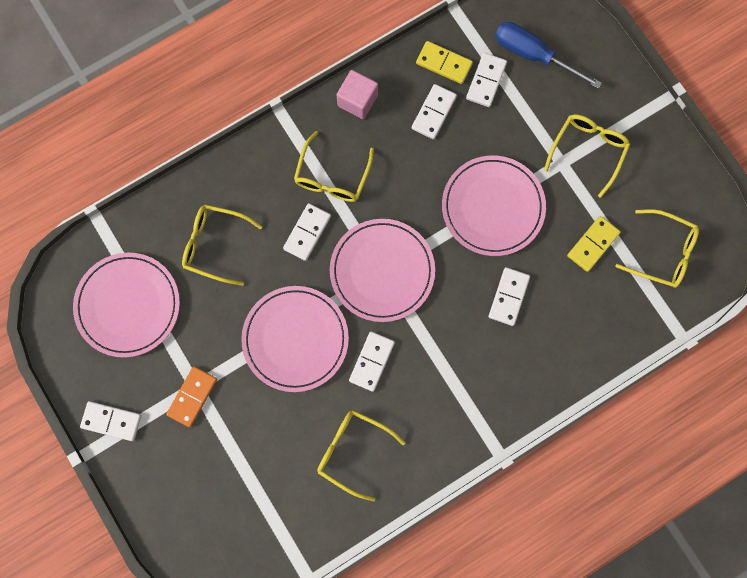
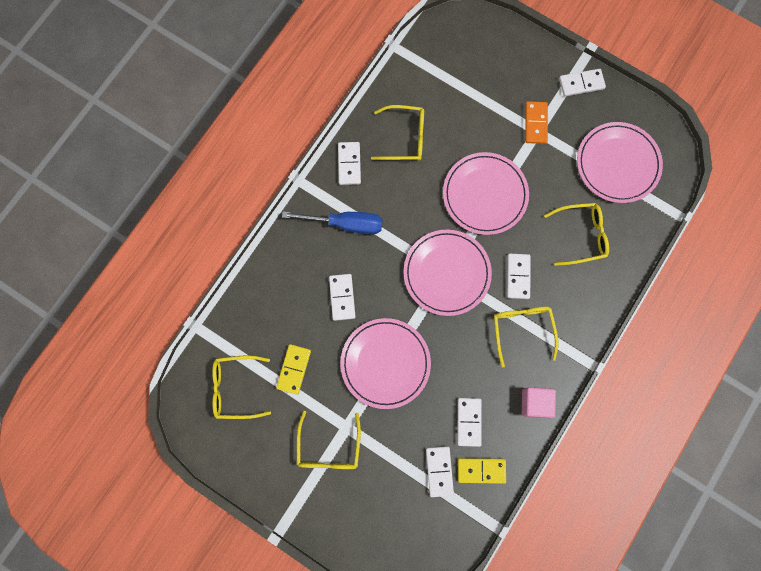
camera: 155 degrees right, 0 degrees up
(372, 361) = (421, 204): white domino -> white domino (349, 164)
(533, 55) = (410, 514): blue screwdriver -> blue screwdriver (345, 224)

